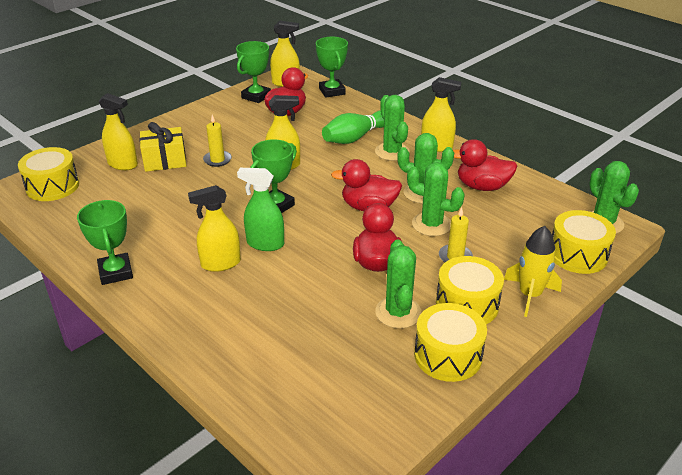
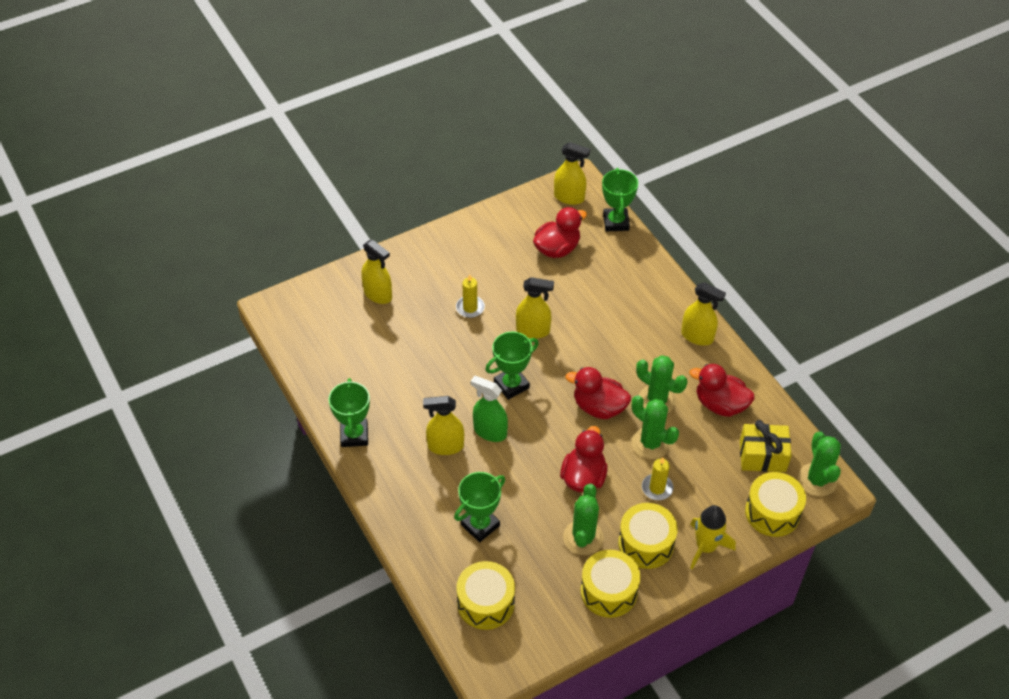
camera: 15 degrees right, 15 degrees up
(52, 186) = (309, 311): yellow drum -> yellow drum (485, 603)
(165, 161) = (419, 298): yellow gift -> yellow gift (762, 456)
(256, 96) = (531, 214): green trophy -> green trophy (480, 525)
(355, 137) = (617, 304): green bowling pin -> none
(392, 152) = (648, 334): green cactus -> none

